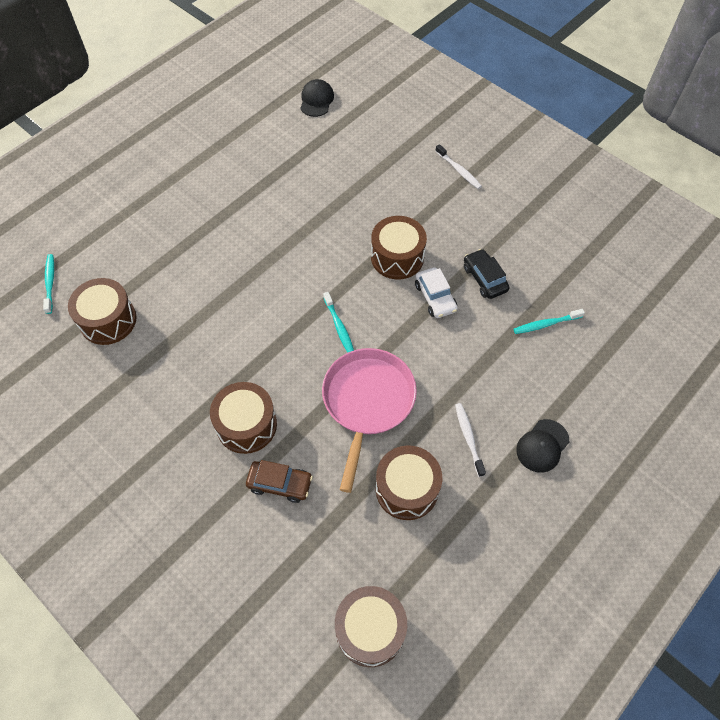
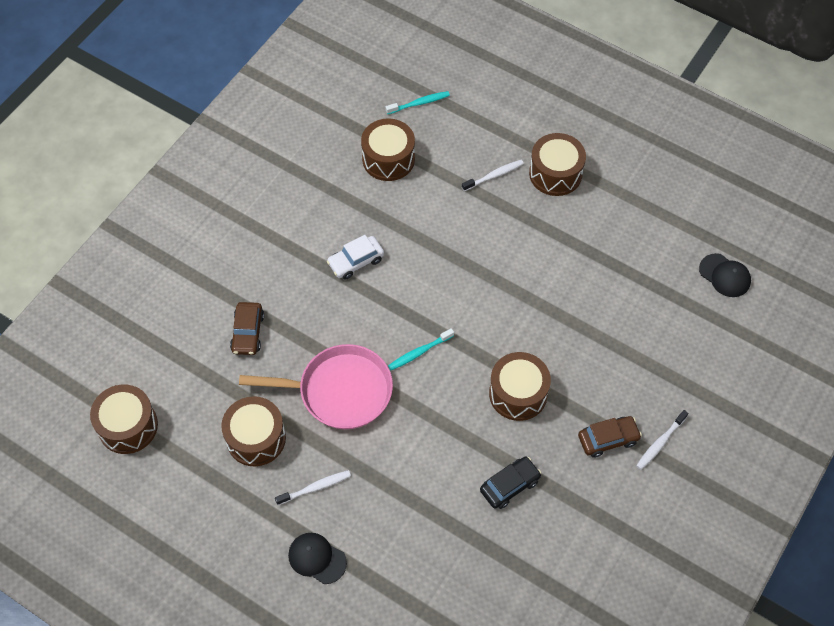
camera: 80 degrees right, 0 degrees up
(162, 235) = (494, 175): none -> white toothbrush
(246, 425) = (300, 294): brown drum -> brown drum (555, 173)
(316, 100) = (725, 275): black cap -> black cap turned 45 degrees clockwise
(435, 297) = (474, 438): white car -> white car (356, 261)
(450, 203) = (608, 439): none -> brown car
(546, 324) = (463, 554): turquoise toothbrush -> none

